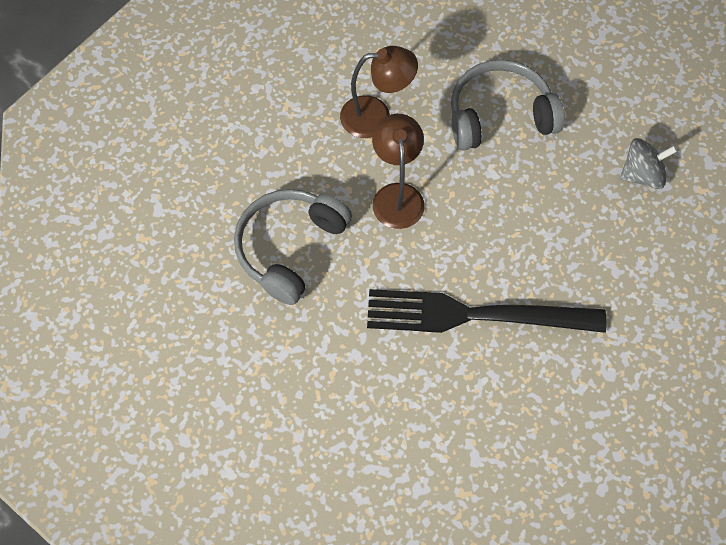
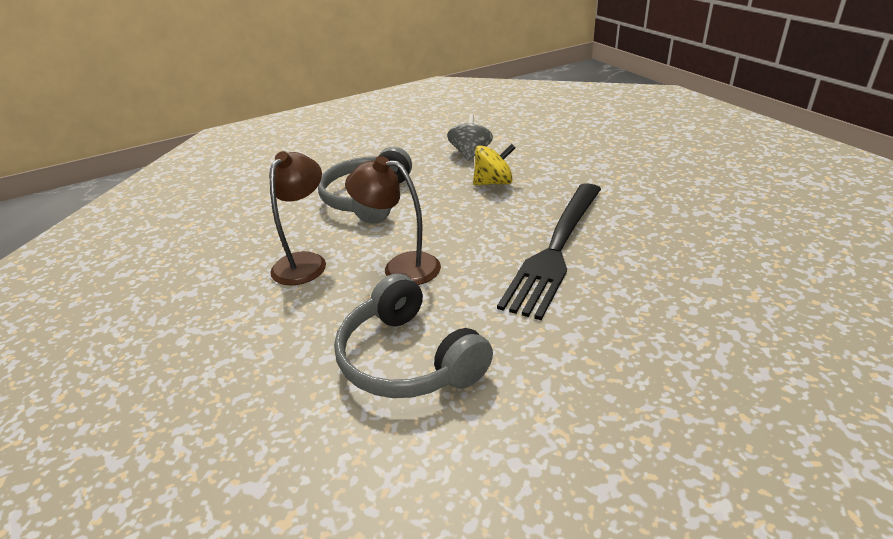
camera: 65 degrees left, 30 degrees down
(581, 221) = (493, 183): none -> yellow spinning top

